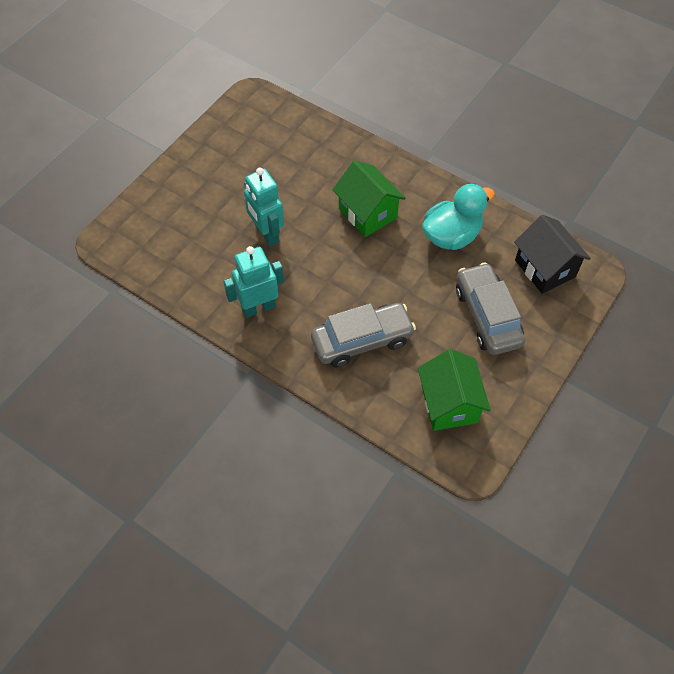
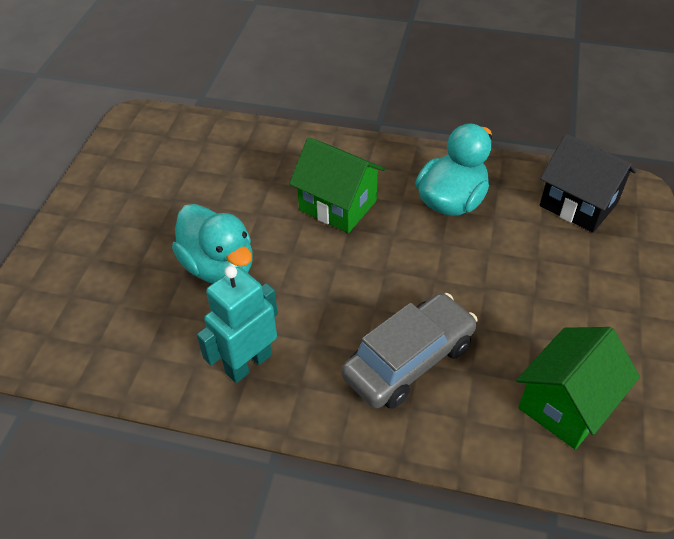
camera: 20 degrees left, 10 degrees down
(266, 234) = (219, 266): turquoise robot -> turquoise duck
(449, 404) = (566, 404): green house -> green house turned 75 degrees clockwise
(487, 316) = (546, 278): grey car -> none

